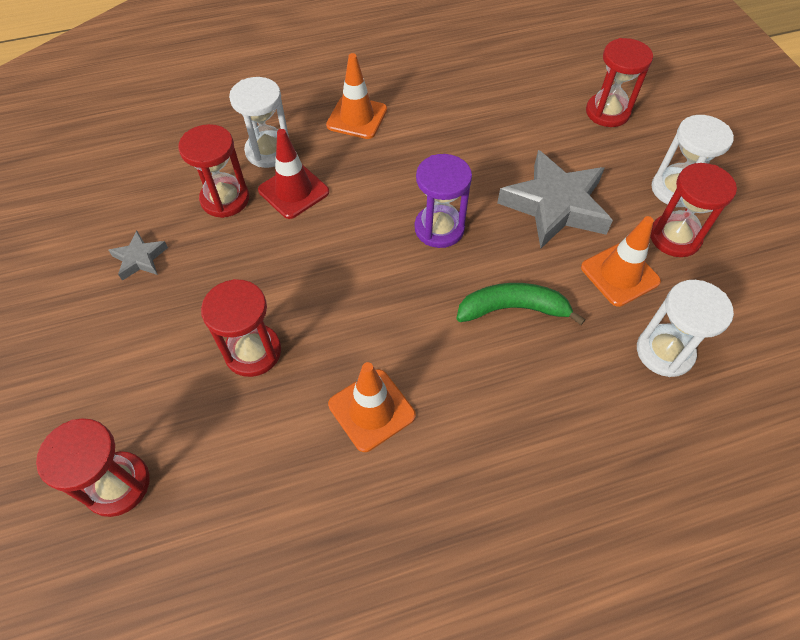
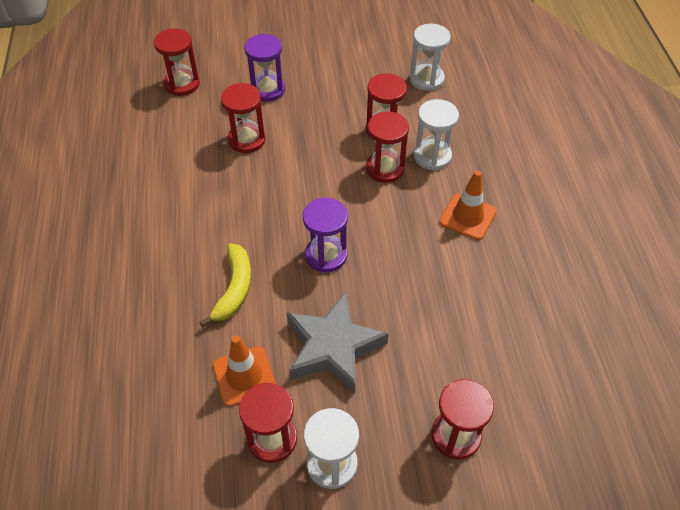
camera: 100 degrees right, 5 degrees down
(139, 347) = (267, 90): none -> purple hourglass
(140, 259) = (338, 88): grey star -> none
(293, 191) = (385, 168): red traffic cone -> red hourglass
(371, 410) = (183, 194): orange traffic cone -> none
(512, 309) = (234, 288): green banana -> yellow banana
(664, 352) = (161, 384): white hourglass -> white hourglass (426, 79)

